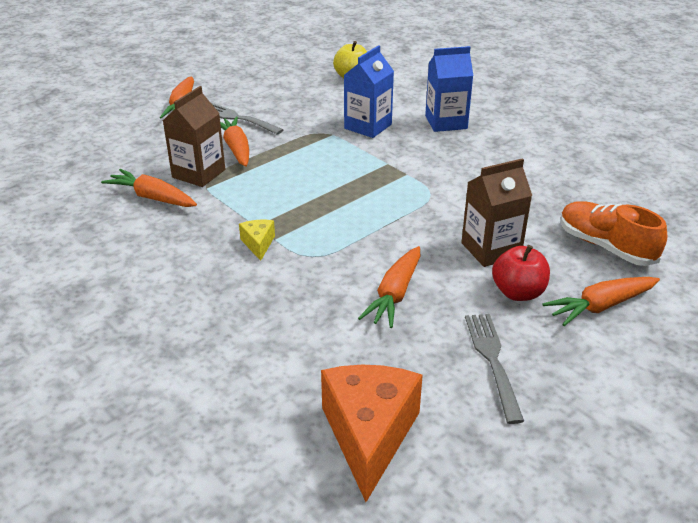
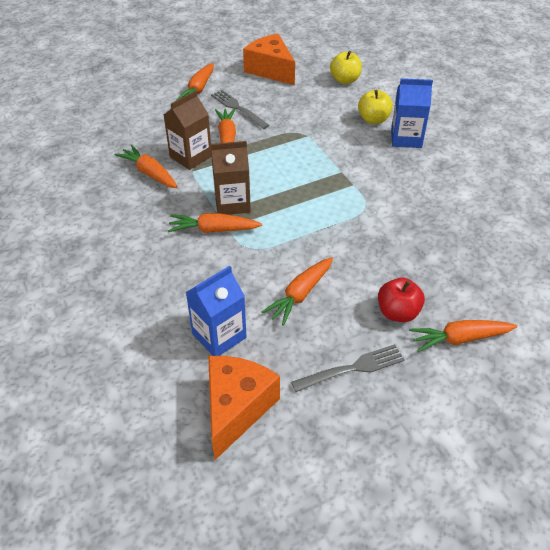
camera: 15 degrees right, 10 degrees up
(258, 244) = (213, 230): yellow cheese -> orange carrot
(262, 78) = (271, 70): none -> orange cheese
(368, 126) = (339, 132): blue carton -> blue carton (219, 336)
(401, 109) = (373, 119): none -> yellow apple
(491, 249) = (392, 269): brown carton -> brown carton (232, 203)
(493, 361) = (352, 368): grey fork -> grey fork turned 60 degrees clockwise
(605, 246) = (489, 284): orange shoe -> none

